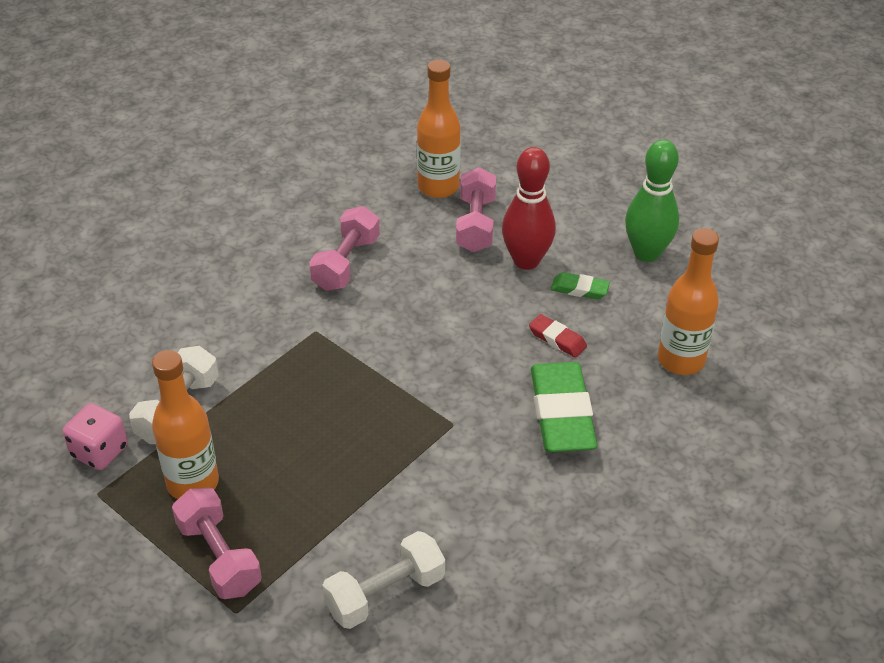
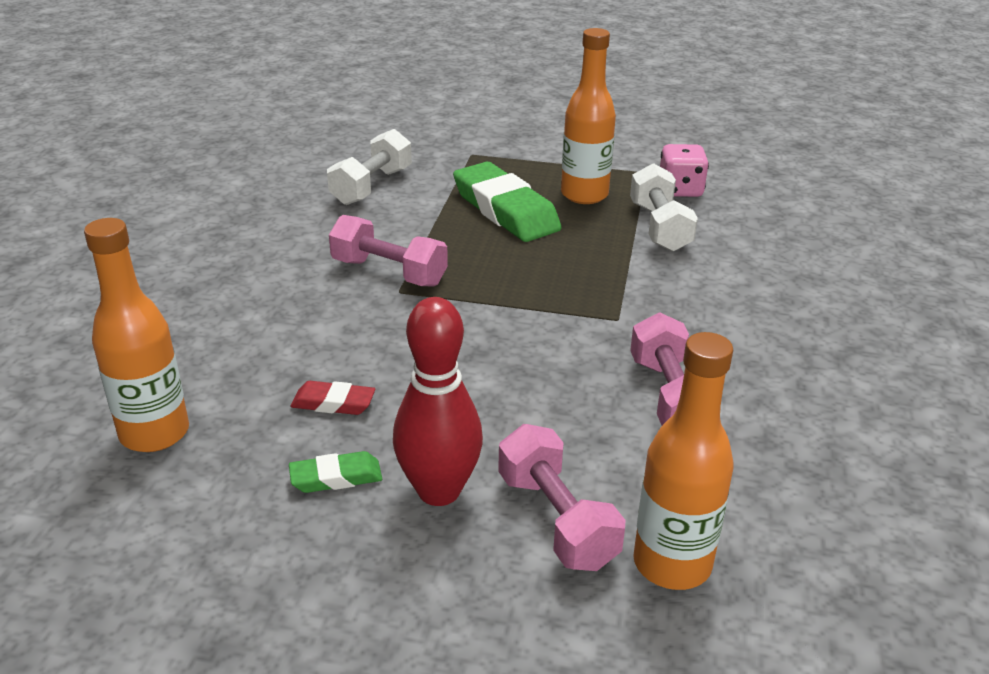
camera: 150 degrees right, 10 degrees down
(219, 557) = (514, 170): pink dumbbell -> pink dumbbell (389, 272)
(561, 413) = (288, 333): green eraser -> green eraser (505, 210)
(647, 253) = (251, 580): green bowling pin -> none

